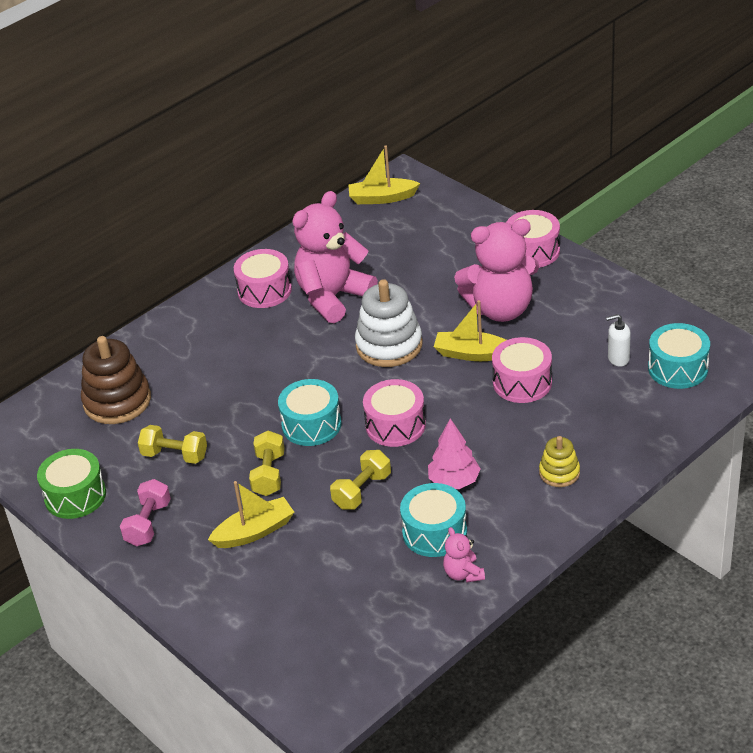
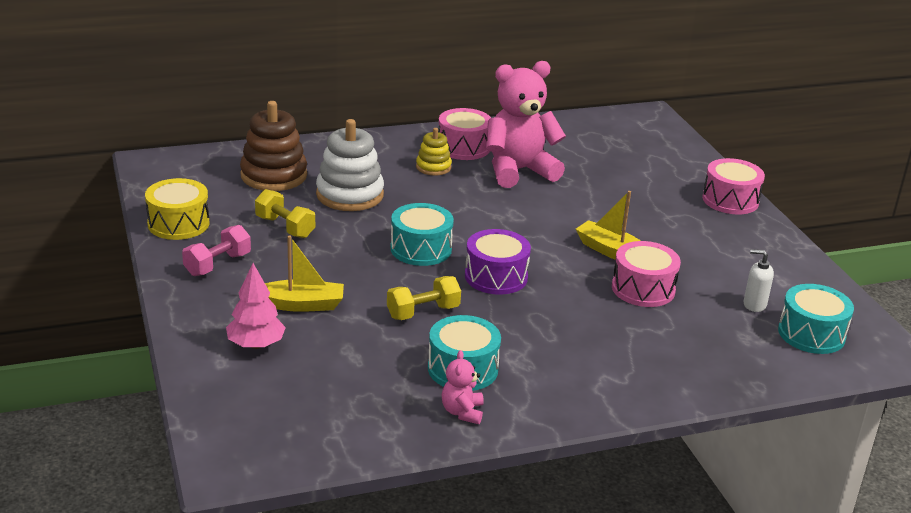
camera: 20 degrees right, 10 degrees down
(75, 496) = (178, 224): green drum -> yellow drum
(269, 474) = (351, 269): yellow dumbbell -> none
(382, 198) = (620, 122): yellow boat -> none
(389, 345) = (540, 219): white stacking toy -> white stacking toy (350, 195)
(395, 425) = (496, 276): pink drum -> purple drum
(454, 481) = (515, 337): pink tree -> pink tree (256, 344)
(500, 309) = (666, 230): pink teddy bear -> none
(559, 473) = (624, 370): yellow stacking toy -> yellow stacking toy (433, 167)

